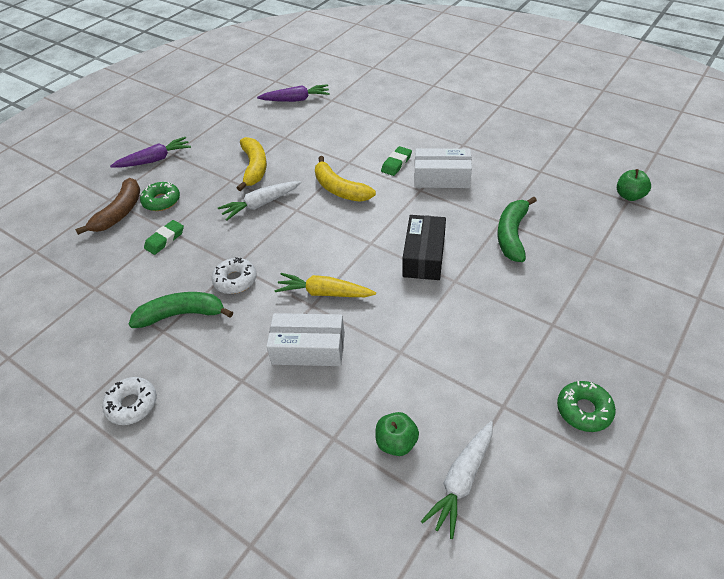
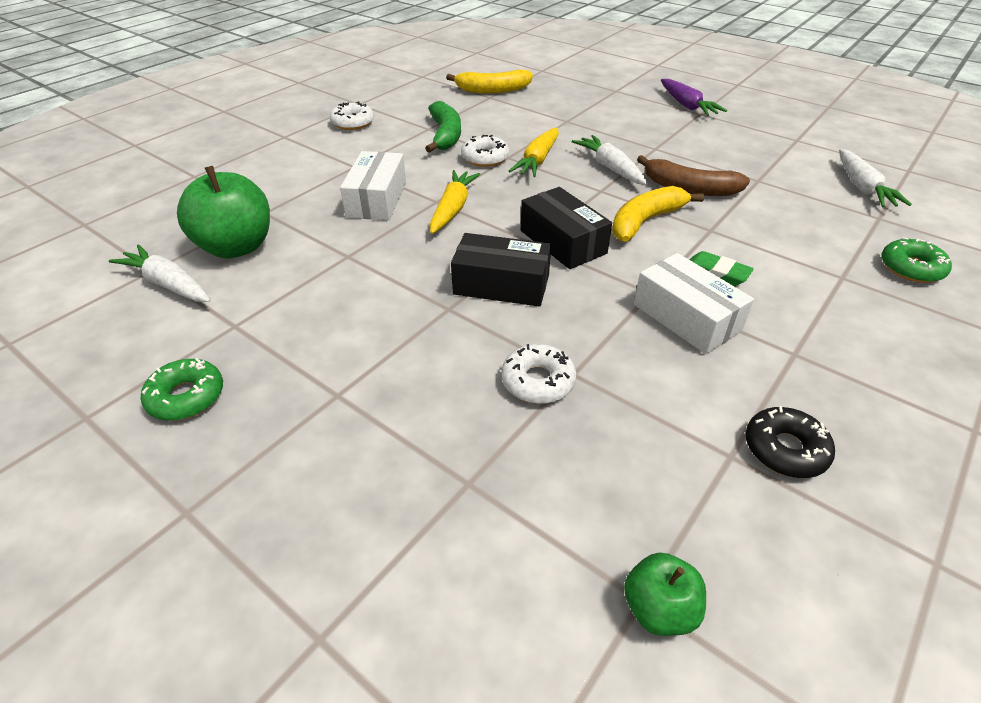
camera: 90 degrees right, 5 degrees down
(120, 212) = (594, 97): brown banana -> brown banana (689, 188)
(161, 201) = (613, 114): green donut -> green donut (911, 268)
(165, 239) = (551, 120): green eraser -> none
(244, 246) = (537, 160): none -> yellow carrot
(254, 168) = (683, 161): yellow banana -> yellow banana (492, 90)
(296, 100) = (862, 187): purple carrot -> white carrot
(368, 228) = (563, 242): none -> black box
(396, 442) = (236, 247): green apple -> green apple, size x1.88
(441, 177) = (686, 317): white box -> white box turned 45 degrees counterclockwise
(512, 235) = (538, 381): green banana -> white donut
(530, 155) = (785, 449): none -> black donut

